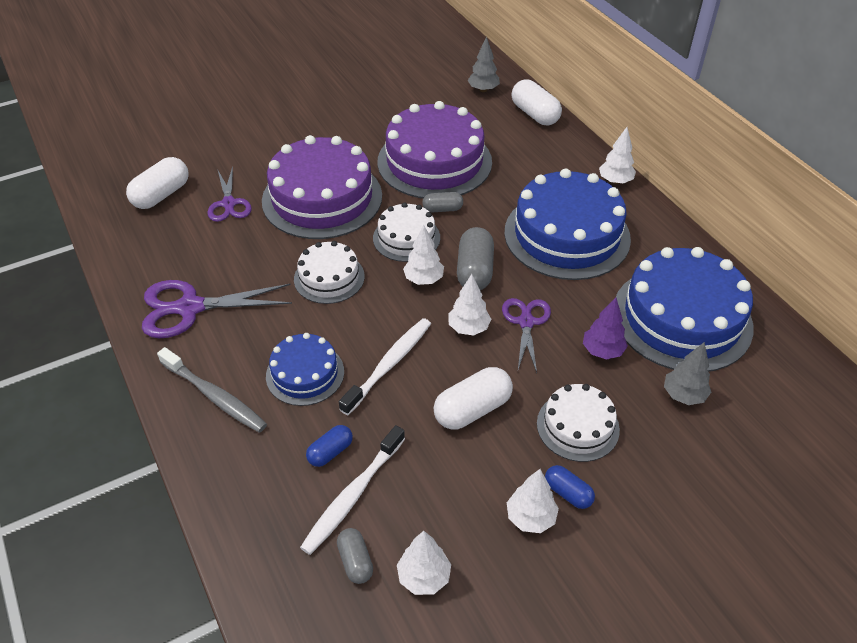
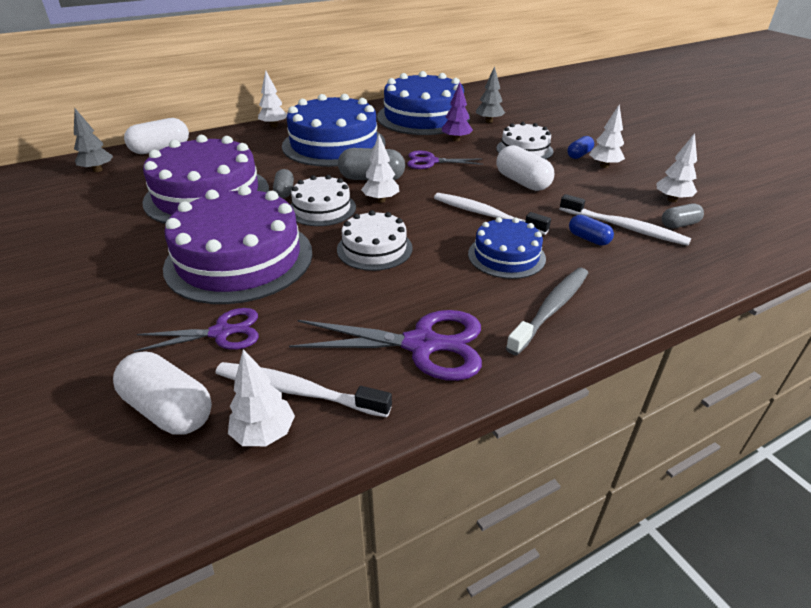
camera: 90 degrees left, 10 degrees down
(160, 246) = (297, 391): none -> white toothbrush
(190, 308) = (422, 344): purple scissors -> purple scissors turned 75 degrees counterclockwise
(468, 328) = (439, 182): white tree -> white tree (264, 434)

